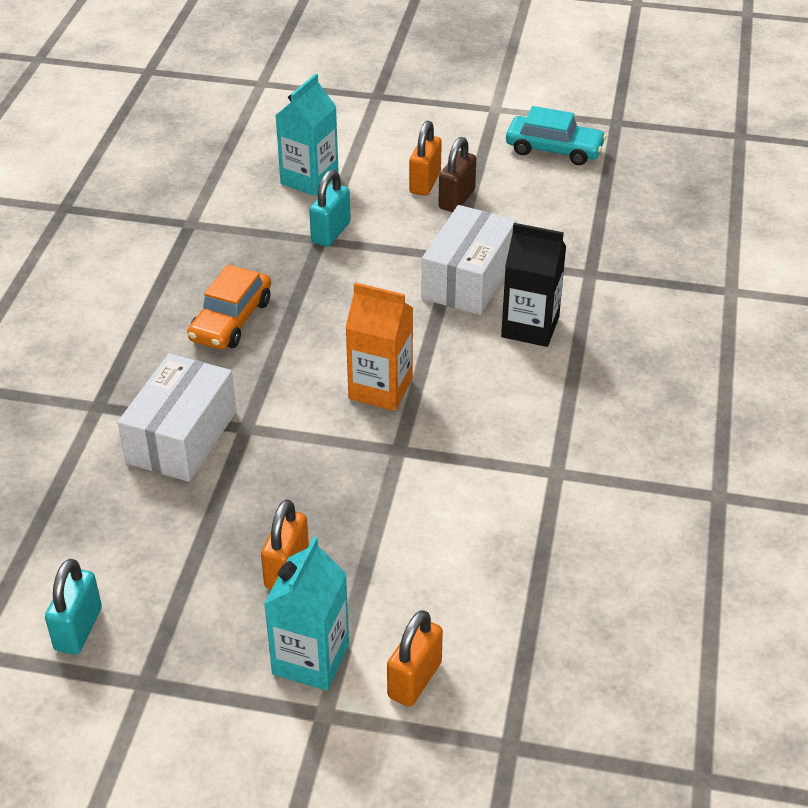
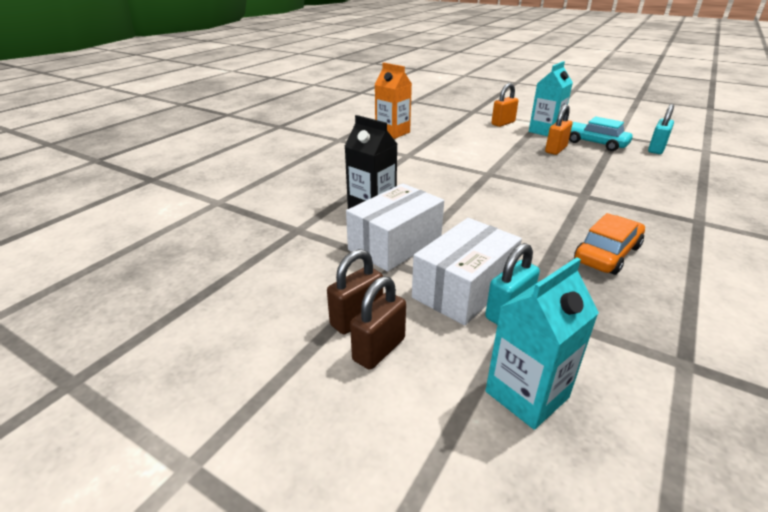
camera: 160 degrees left, 10 degrees down
(182, 437) = (627, 197): white box -> white box (463, 288)
(380, 389) = (491, 197): orange carton -> orange carton (392, 133)
(425, 183) = (379, 349): orange padlock -> brown padlock
(554, 149) = (193, 358): turquoise car -> turquoise car (595, 143)

